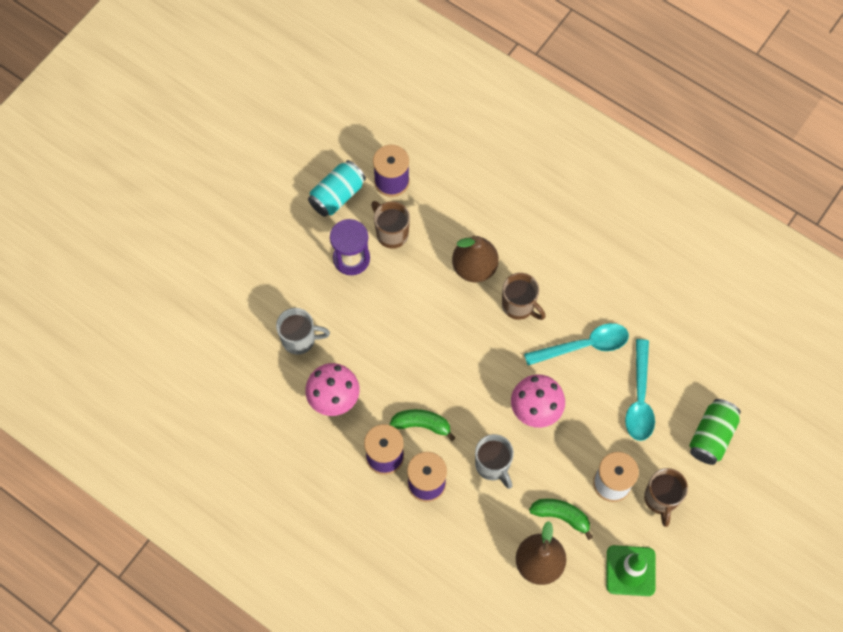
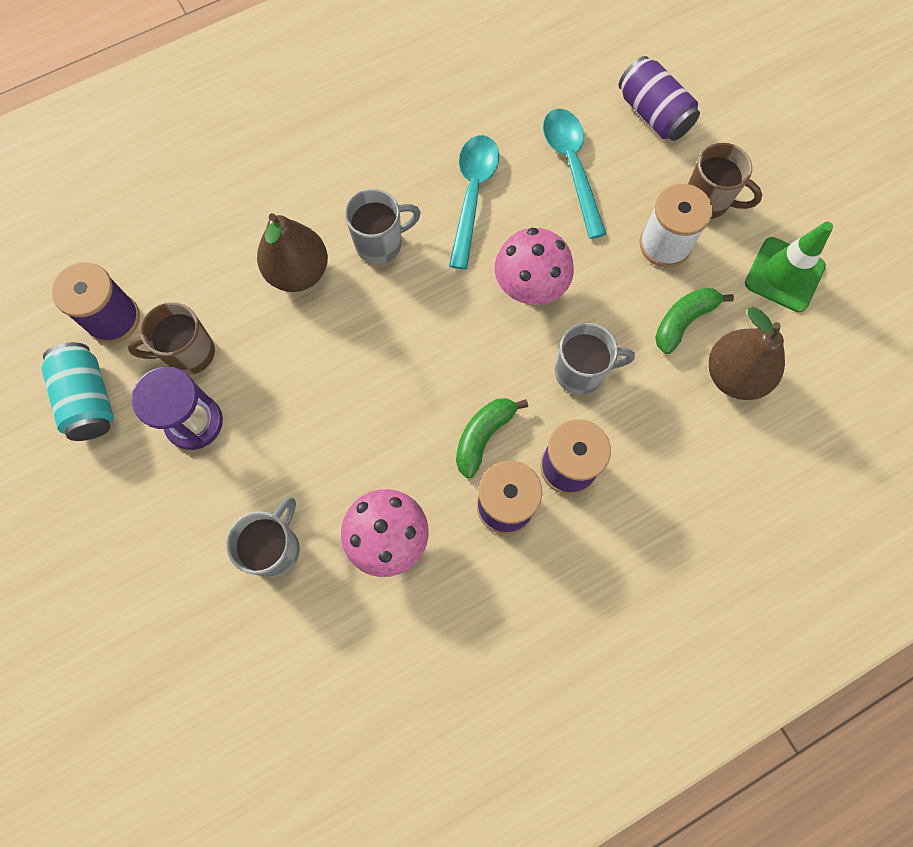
camera: 65 degrees left, 5 degrees up
(519, 306) = (380, 243): brown mug -> grey mug
(639, 399) = (571, 166): turquoise spoon -> turquoise spoon turned 135 degrees counterclockwise
(711, 436) = (653, 114): green can -> purple can

